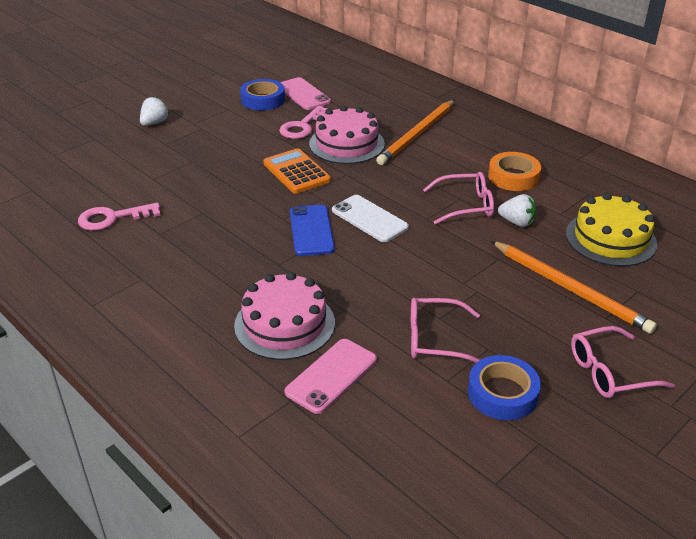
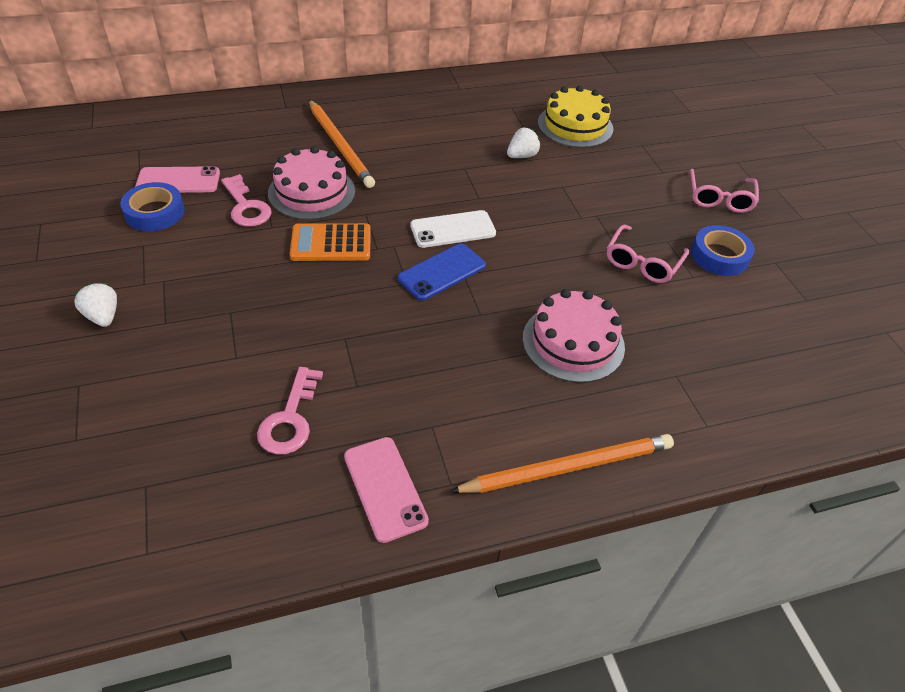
camera: 65 degrees left, 10 degrees up
(311, 230) = (442, 272): blue phone -> blue phone turned 60 degrees counterclockwise
(331, 376) = (657, 338): pink phone -> pink phone (385, 488)
(465, 205) = (477, 170): pink glasses -> none
(513, 177) = (457, 128): orange tape -> none
(570, 289) = (622, 171): orange pencil -> orange pencil (568, 467)

